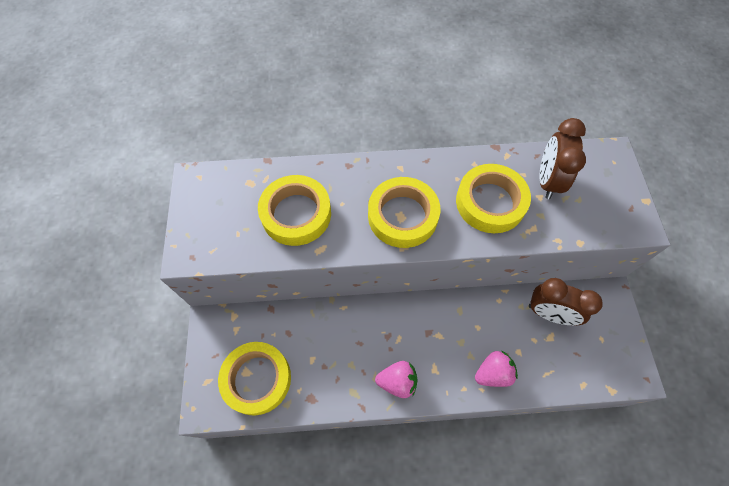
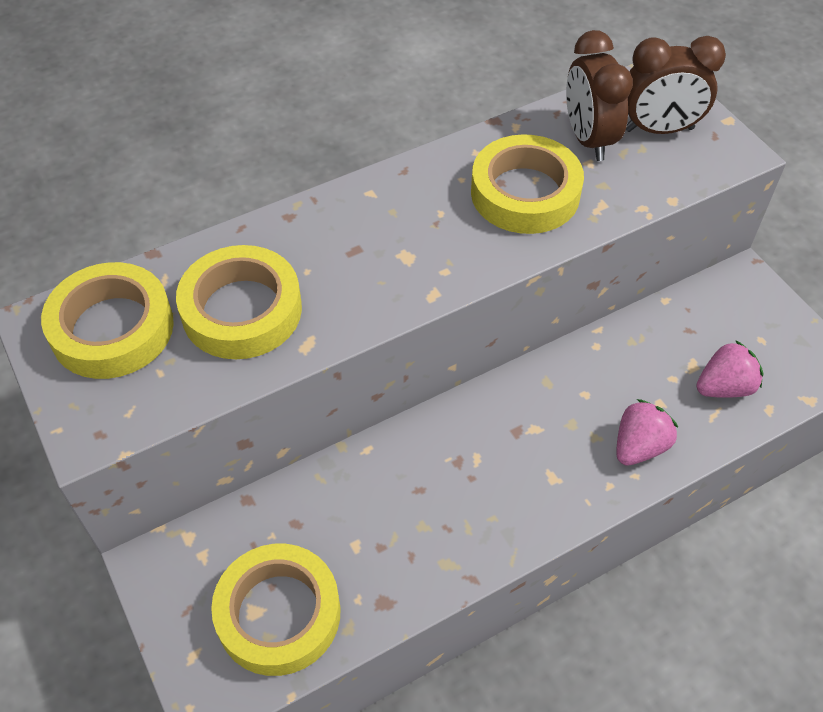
camera: 25 degrees left, 10 degrees down
(397, 381) = (506, 518): pink strawberry -> pink strawberry (724, 387)
(402, 216) = (409, 254): yellow tape -> yellow tape (112, 328)
(549, 313) = (674, 335): brown clock -> brown clock (659, 129)

